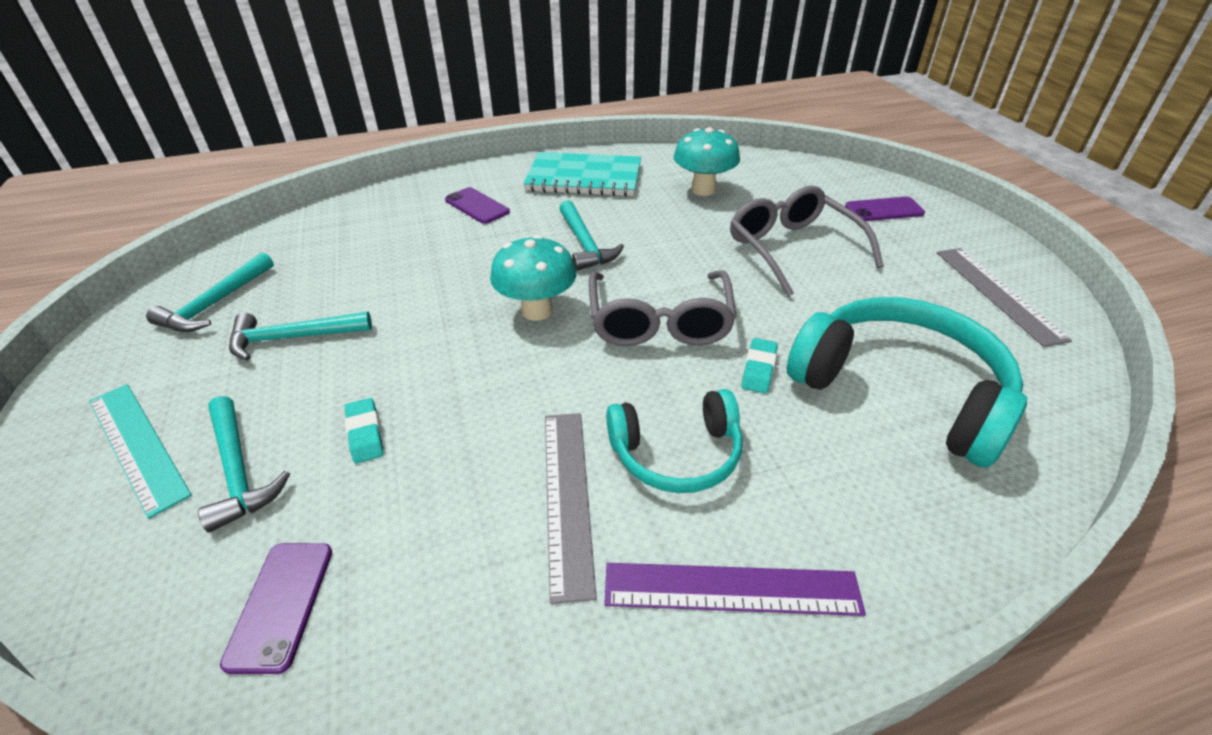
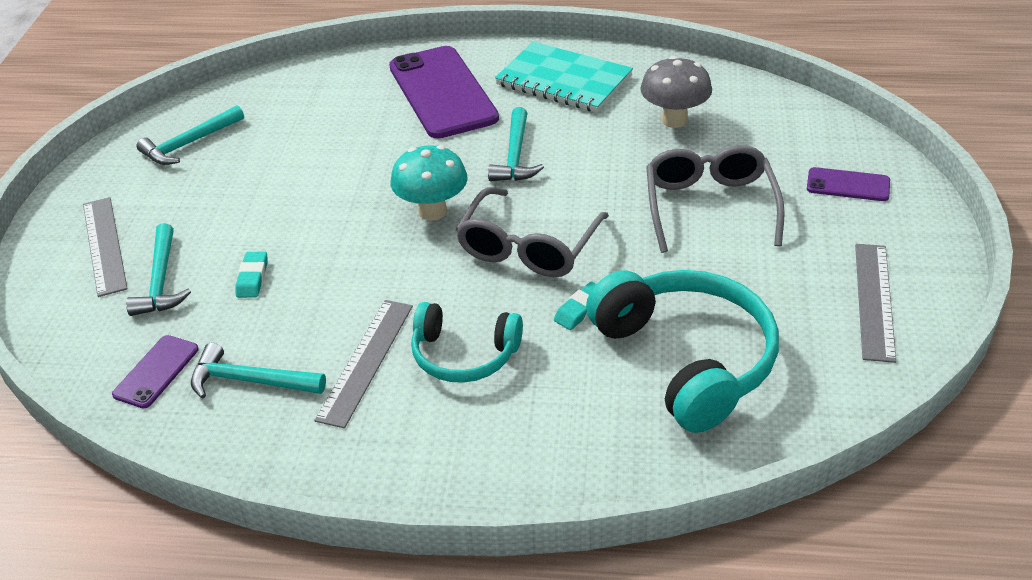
camera: 25 degrees right, 0 degrees up
(138, 445) = (105, 245): turquoise ruler -> grey ruler
(293, 338) = (234, 188): turquoise hammer -> turquoise hammer (250, 381)
(477, 206) = (442, 92): purple phone -> purple phone, size x2.11
(703, 190) = (674, 120): turquoise mushroom -> grey mushroom
(731, 588) = (436, 450): purple ruler -> none

